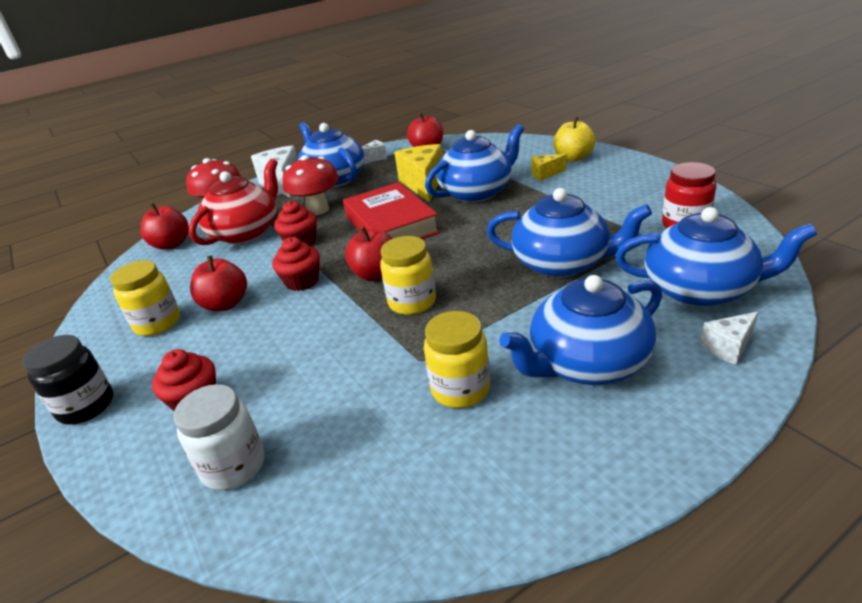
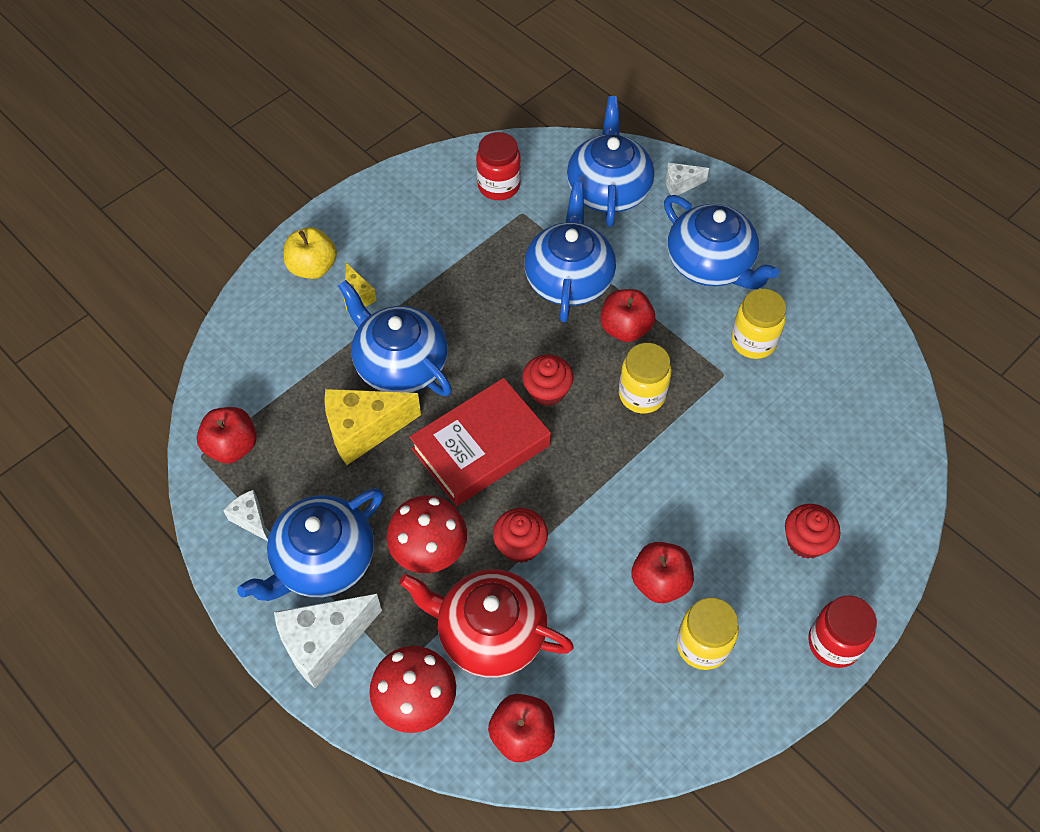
camera: 105 degrees left, 25 degrees up
(86, 406) = (834, 643): black jar -> red jar
(233, 466) = (863, 477): white jar -> none
(302, 281) = (610, 512): red cupcake -> red cupcake (547, 391)
(376, 274) = (593, 438): red apple -> red apple (625, 328)
(728, 347) = (680, 185): white cheese -> white cheese turned 120 degrees clockwise

